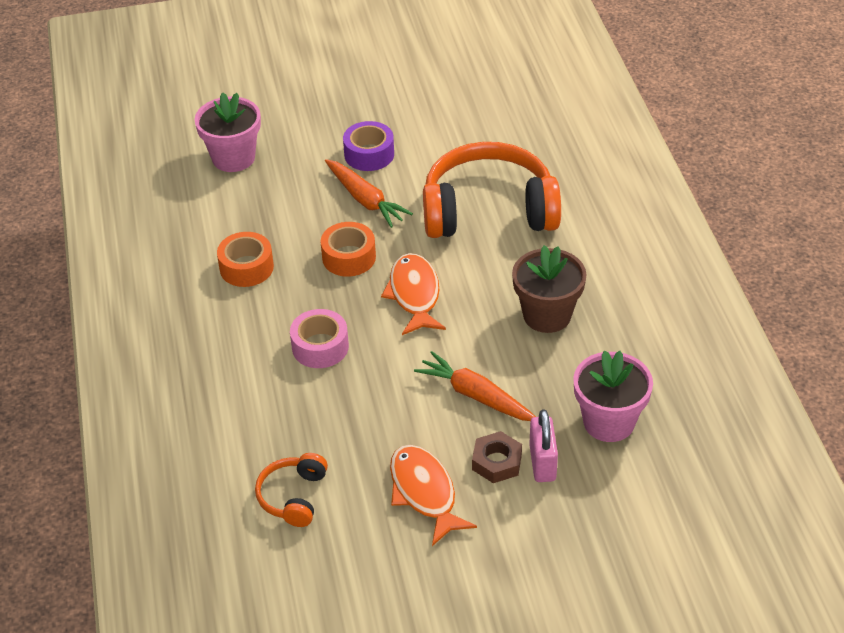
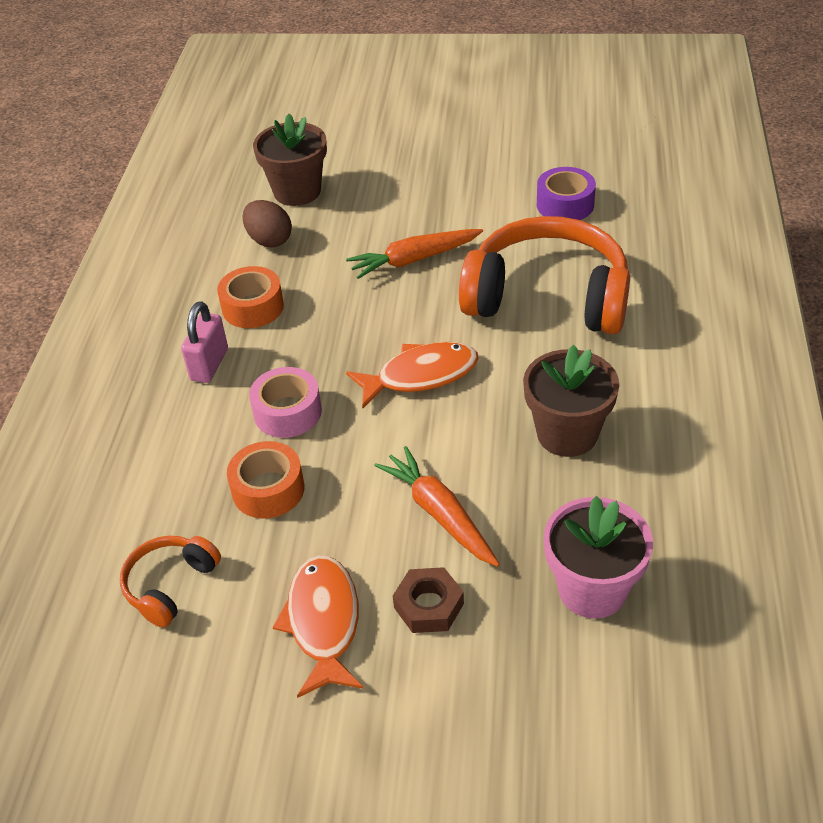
camera: 20 degrees right, 0 degrees up
(231, 206) = (269, 240): none -> brown egg
(233, 158) = (297, 191): pink flower pot -> brown flower pot
(349, 257) = (367, 318): orange tape -> orange tape (268, 489)
(365, 200) = (414, 260): orange carrot -> orange carrot turned 90 degrees clockwise
(369, 154) = (440, 213): purple tape -> purple tape (565, 204)
(414, 294) = (421, 375): orange fish -> orange fish turned 60 degrees clockwise
(542, 463) = (485, 622): pink padlock -> pink padlock (209, 365)

